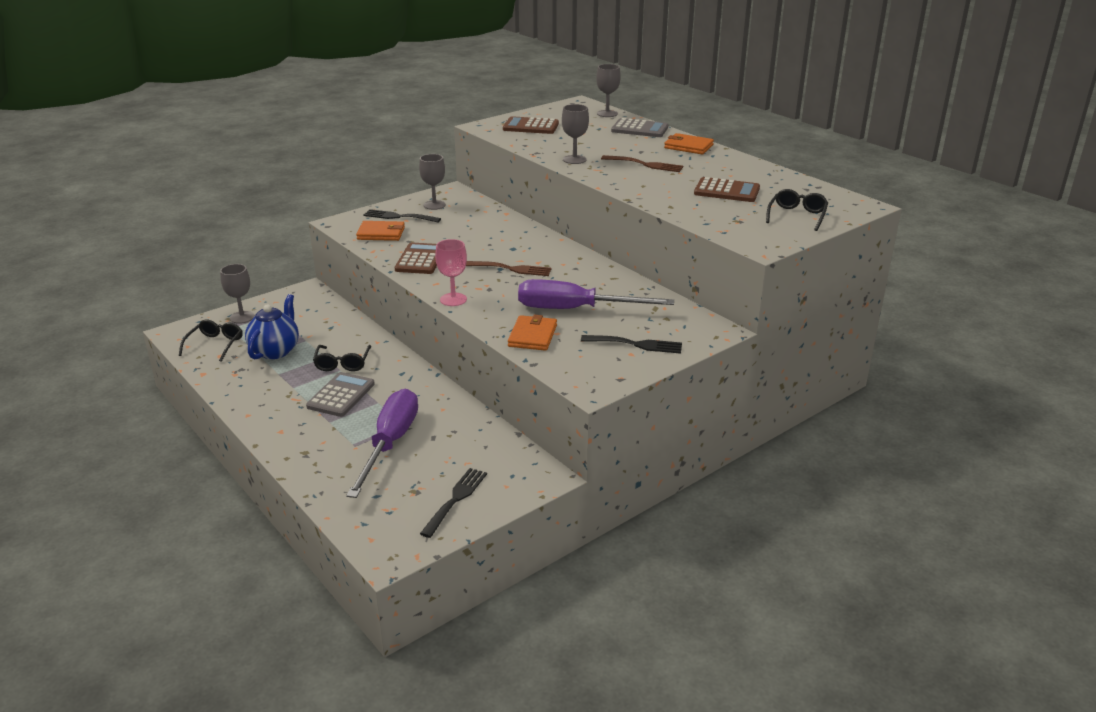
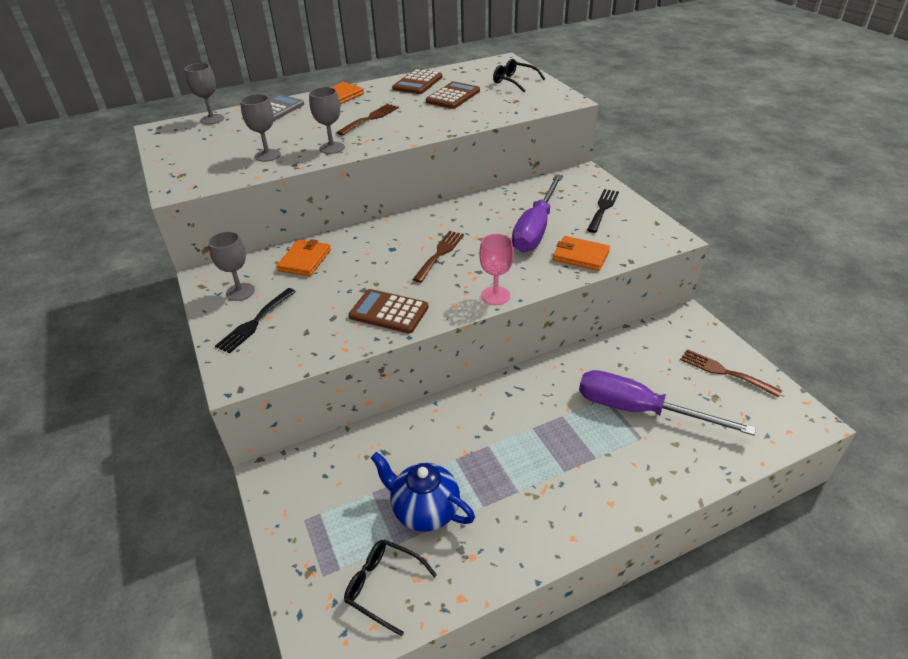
camera: 75 degrees left, 10 degrees up
(242, 317) = (314, 554): grey goblet -> grey goblet (267, 155)
(341, 395) = (544, 446): grey calculator -> none
(342, 363) = (475, 442): black glasses -> none
(381, 233) = (297, 339): orange wallet -> orange wallet (304, 260)
(455, 499) = (724, 372): black fork -> brown fork
(531, 127) = (209, 161): brown calculator -> brown calculator (418, 83)

